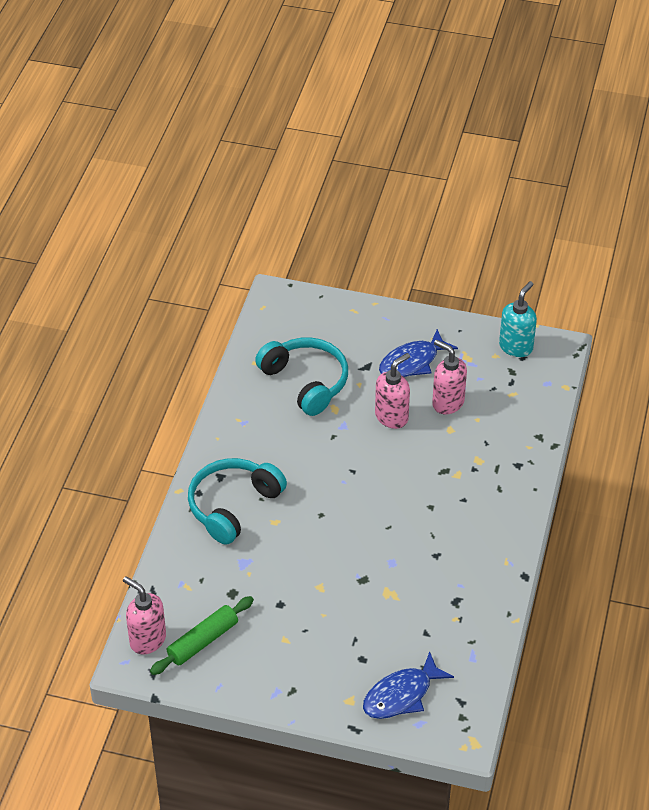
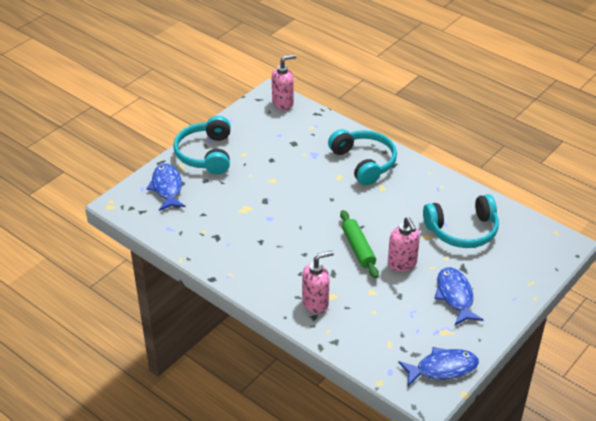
camera: 115 degrees right, 5 degrees down
(203, 641) = (267, 122): green rolling pin -> green rolling pin (358, 249)
(309, 682) = (206, 154): none -> turquoise headphones
(447, 403) = (400, 300): pink soap dispenser -> pink soap dispenser (316, 303)
(516, 347) = (442, 368): turquoise soap dispenser -> blue fish

